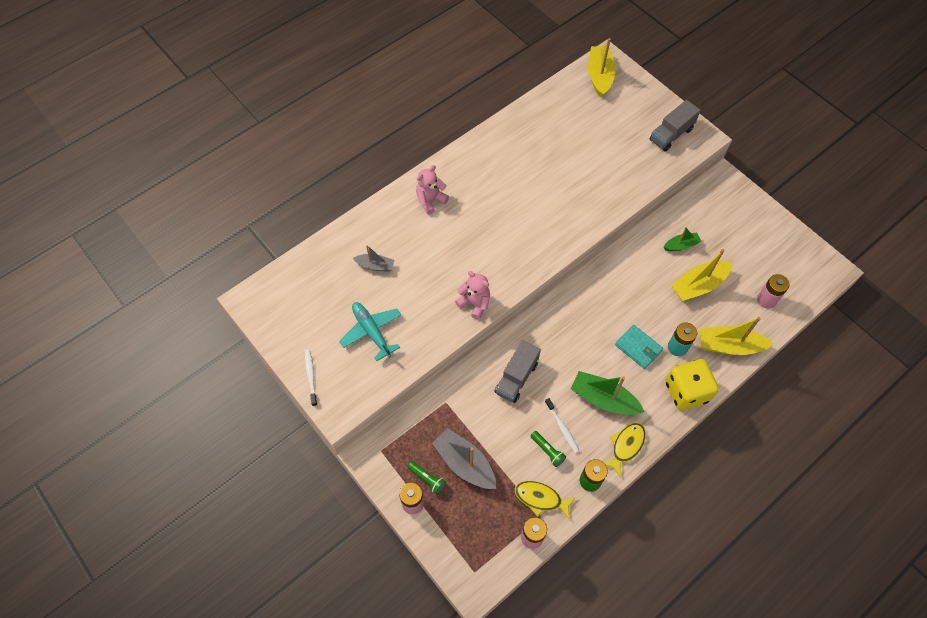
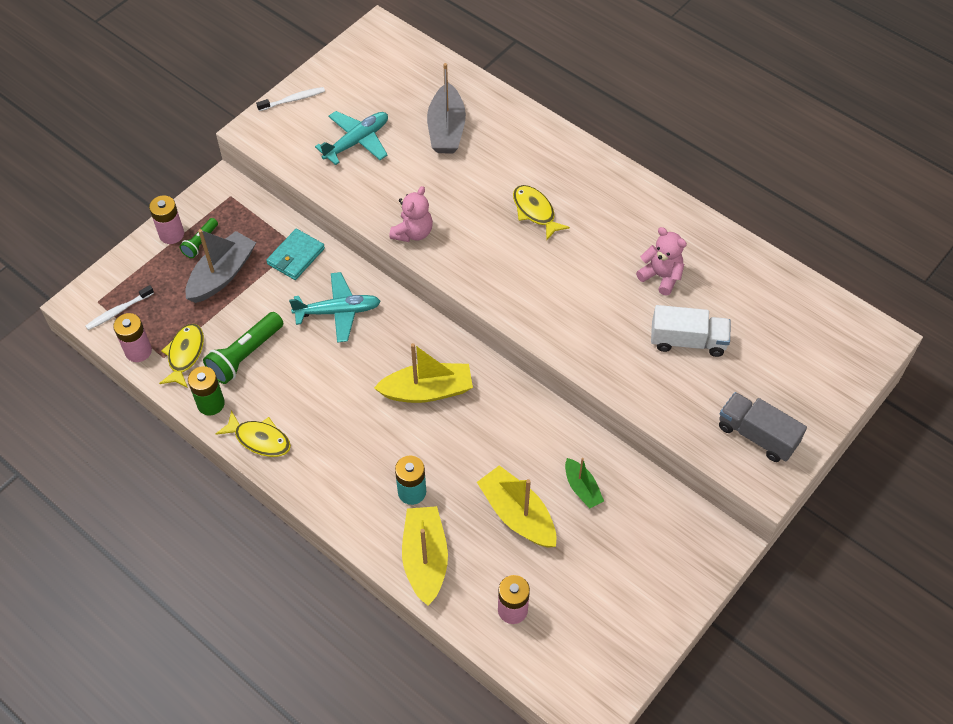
camera: 80 degrees right, 5 degrees down
(375, 266) = (446, 129): grey boat -> grey boat, size x1.72
(430, 200) = (555, 166): pink teddy bear -> pink teddy bear (661, 276)
(470, 220) = (535, 211): none -> yellow fish
(516, 378) = (338, 311): grey truck -> turquoise plane
(547, 451) = (245, 355): green flashlight -> green flashlight, size x1.75
(562, 428) = (277, 367): white toothbrush -> white toothbrush (118, 311)
(596, 154) = (687, 341): none -> white truck
(599, 76) = (839, 332): yellow boat -> yellow boat (427, 391)
(603, 399) = (322, 409): green boat -> none
(638, 348) = (403, 444): turquoise wallet -> turquoise wallet (296, 256)
(686, 391) = (345, 506): yellow dice -> none

